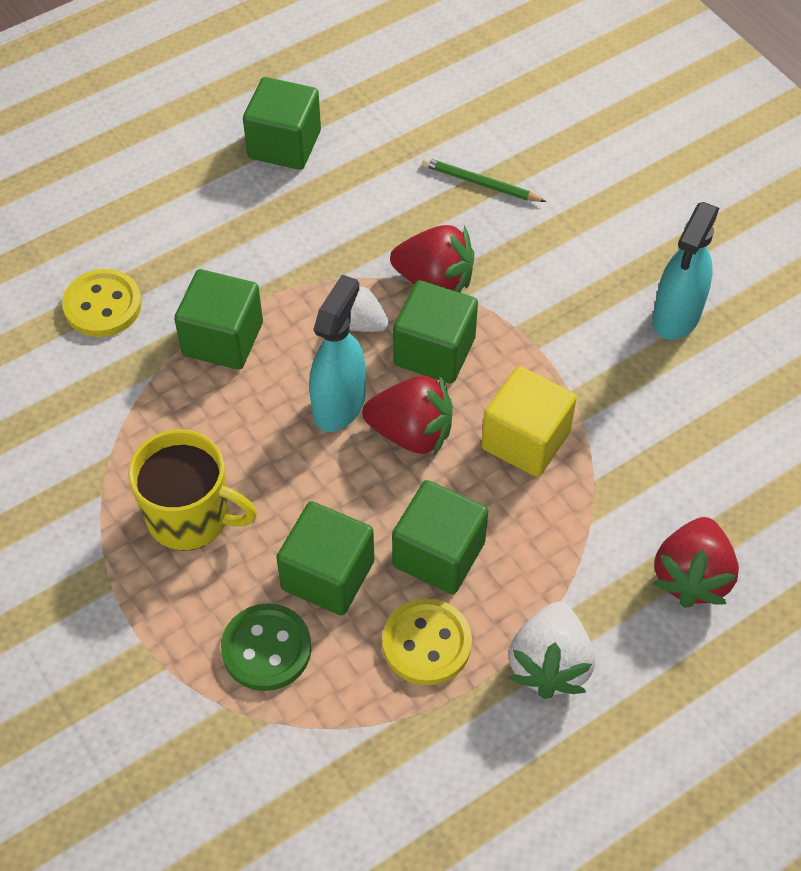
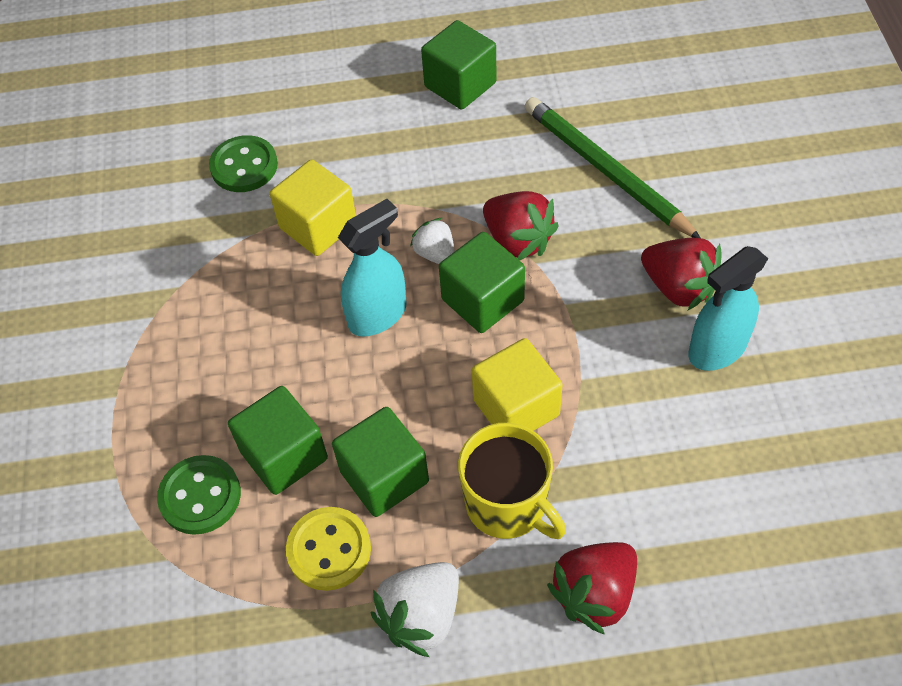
camera: 30 degrees right, 0 degrees up
(103, 305) = (244, 166): yellow button -> green button
(190, 516) = (208, 361): yellow mug -> yellow mug (507, 504)
(223, 339) = (318, 226): green cube -> yellow cube
(411, 433) = (422, 362): red strawberry -> red strawberry (678, 287)
(481, 183) = (606, 171): green pencil -> green pencil, size x1.95

